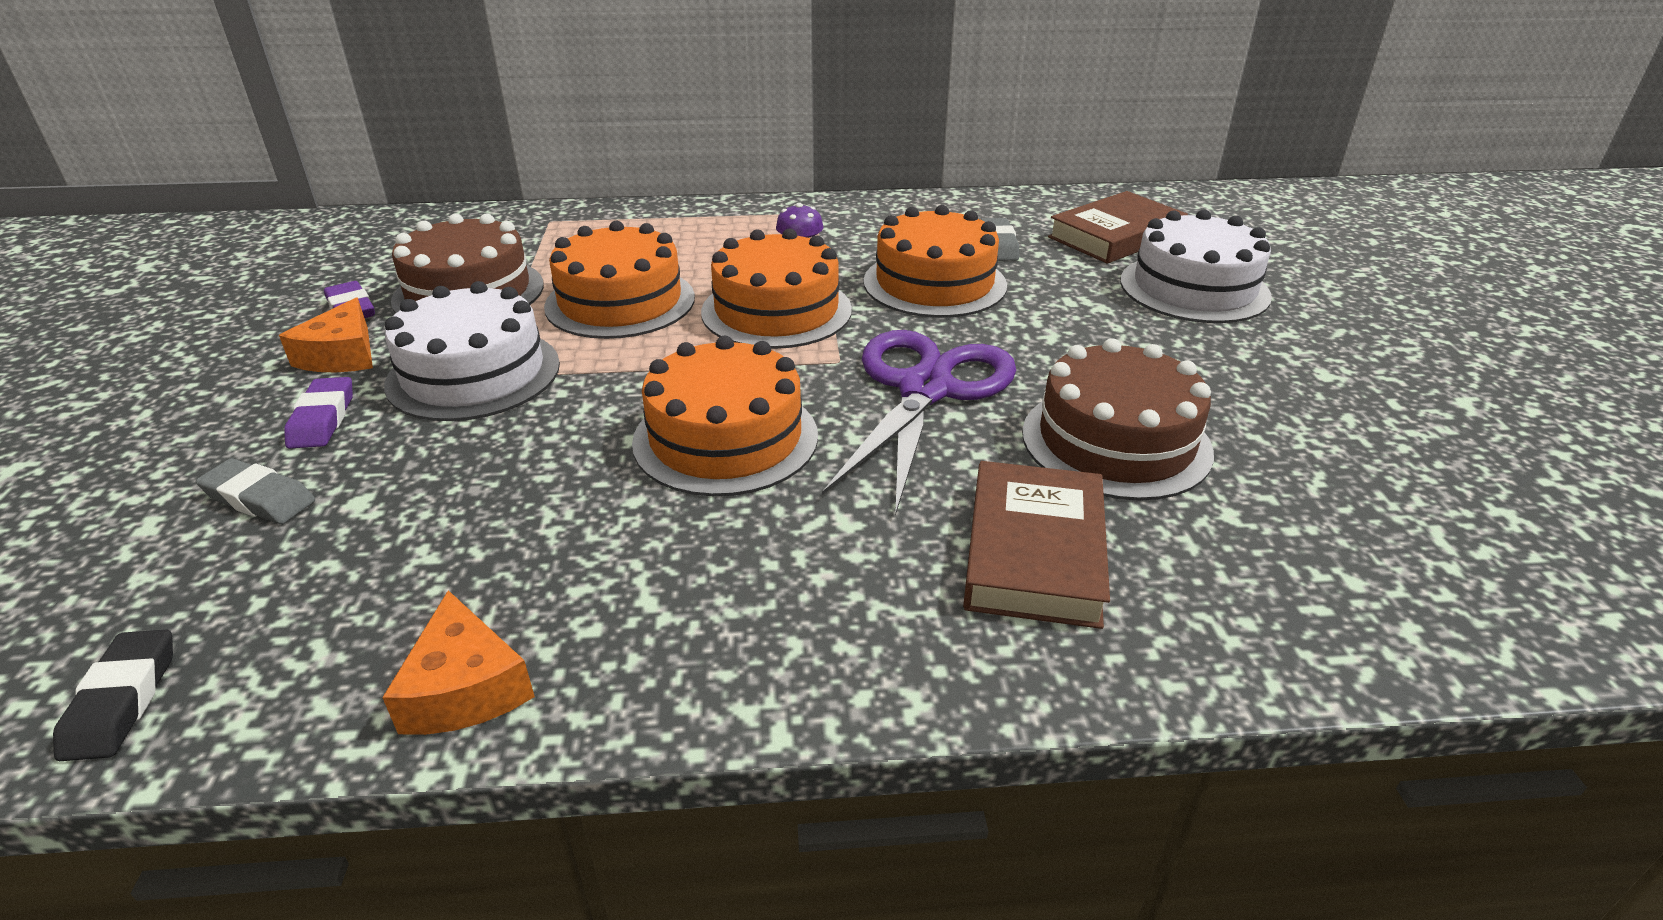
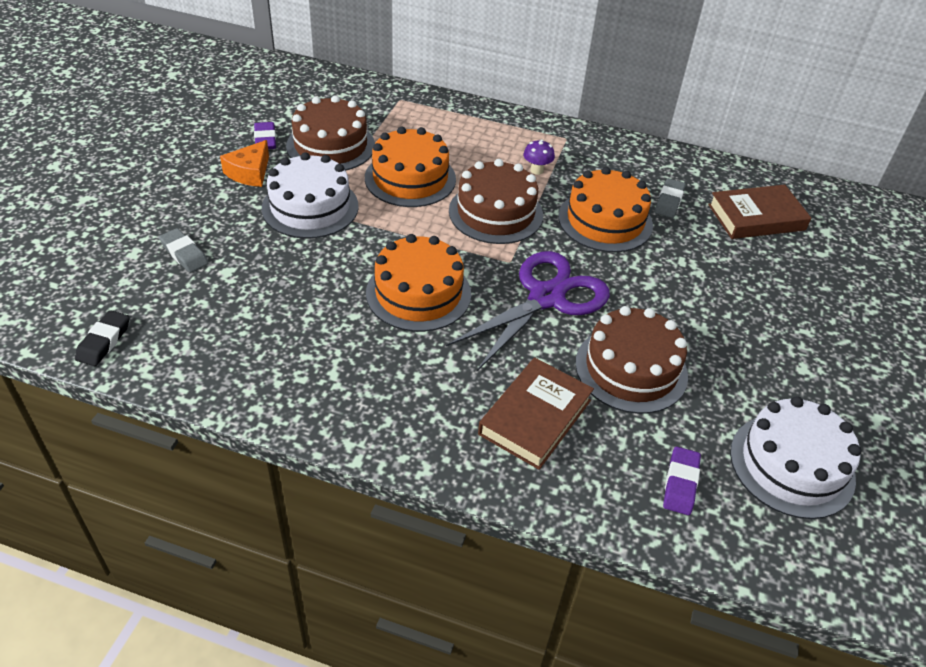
camera: 20 degrees right, 10 degrees up
(322, 419) = (227, 214): purple eraser -> purple eraser (680, 483)
(465, 688) = (237, 387): orange cheese -> none
(776, 311) = (495, 213): orange cake -> brown cake
(1194, 288) = (774, 277): white cake -> white cake (792, 465)

